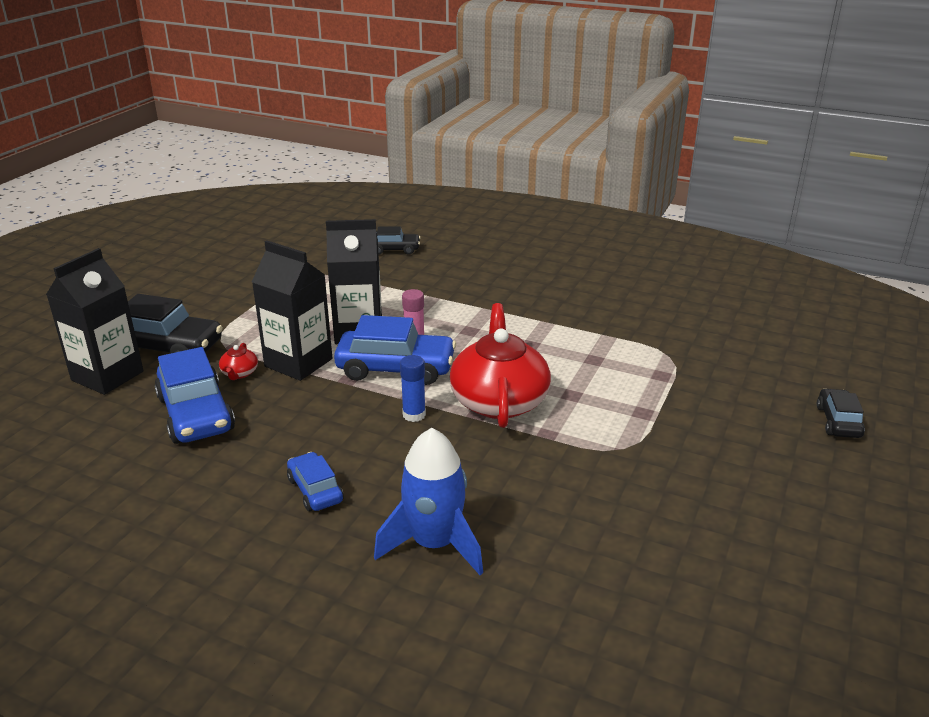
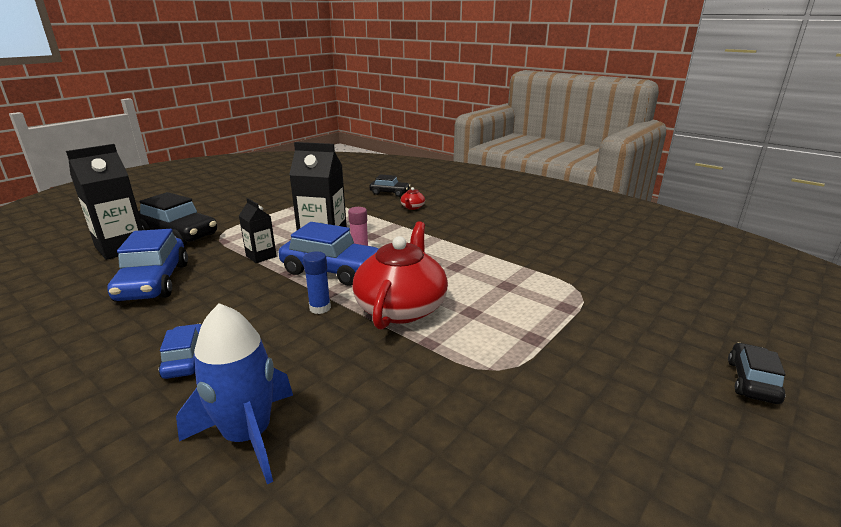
camera: 15 degrees right, 5 degrees down
(239, 373) = (212, 258): red teapot -> red teapot (412, 207)
(298, 362) = (261, 256): black carton -> black carton, size x0.56

